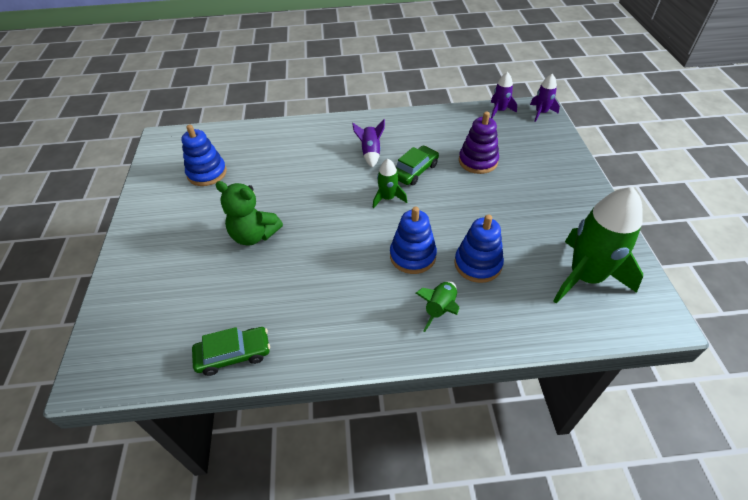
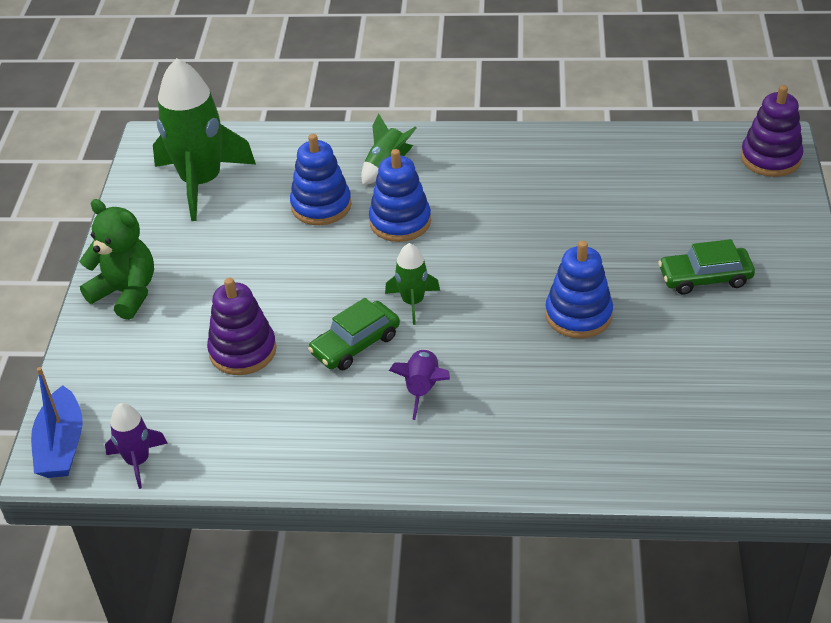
camera: 170 degrees left, 5 degrees down
(104, 354) = (770, 158): none -> purple stacking toy
(207, 173) = (722, 379): blue stacking toy -> blue stacking toy (578, 315)
(233, 354) = (622, 147): green car -> green car (705, 278)
(254, 235) = (619, 267): green teddy bear -> green teddy bear (126, 293)
(541, 113) = (62, 445): purple rocket -> blue boat

